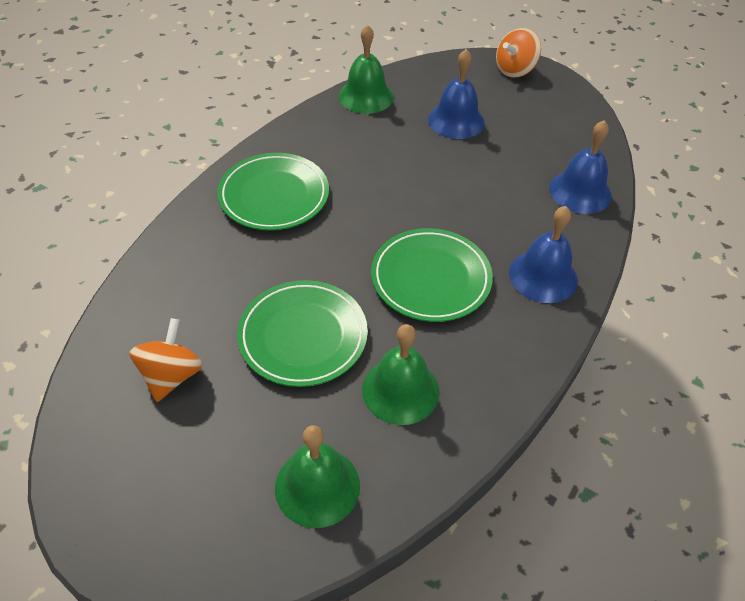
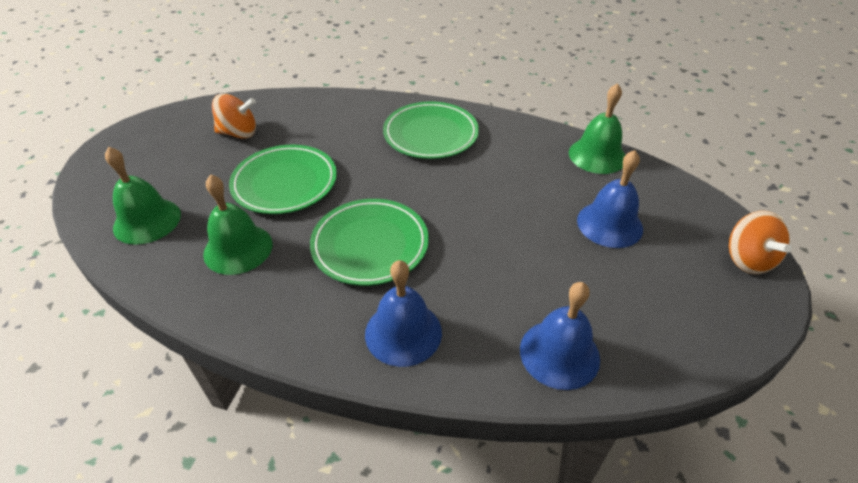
camera: 75 degrees right, 5 degrees down
(515, 70) = (747, 259): orange spinning top -> orange spinning top turned 135 degrees counterclockwise

